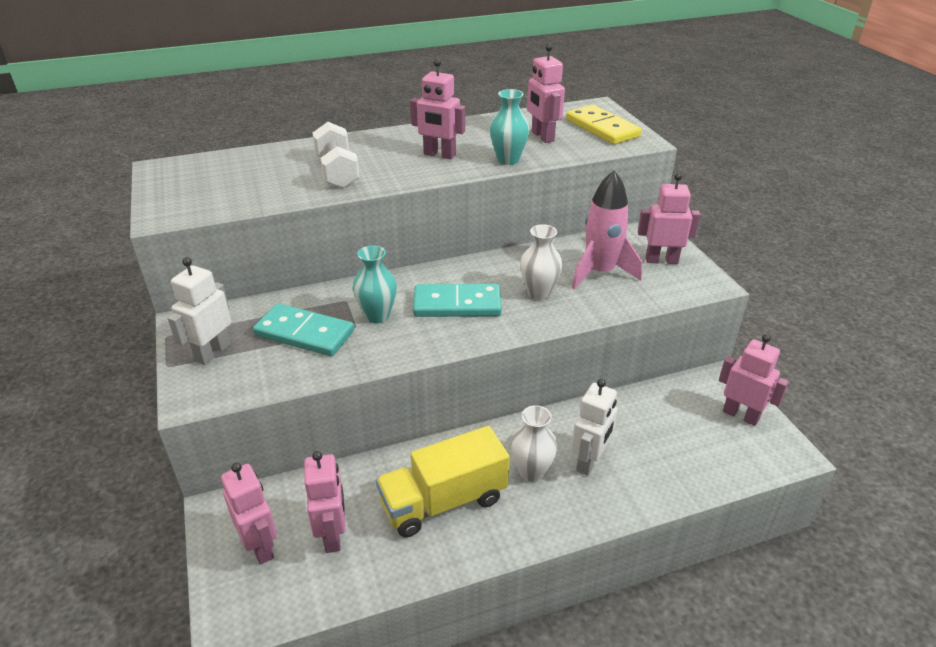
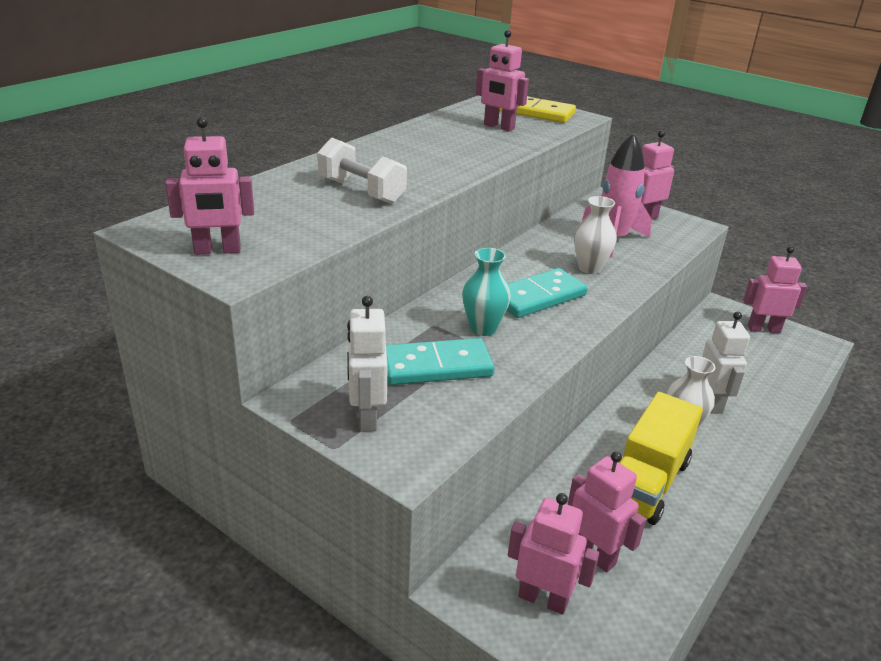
camera: 35 degrees left, 5 degrees down
(439, 155) = (435, 157): pink robot -> pink robot (217, 251)
(508, 160) = (501, 150): turquoise vase -> none

